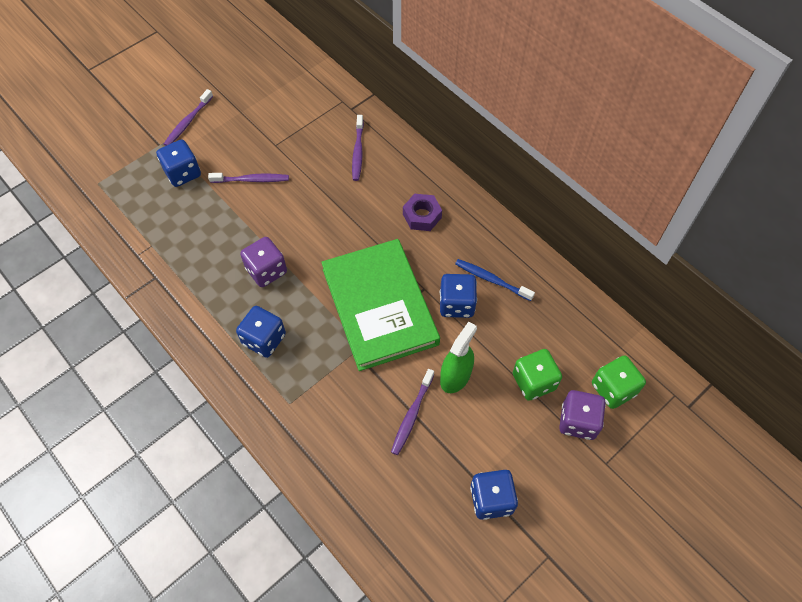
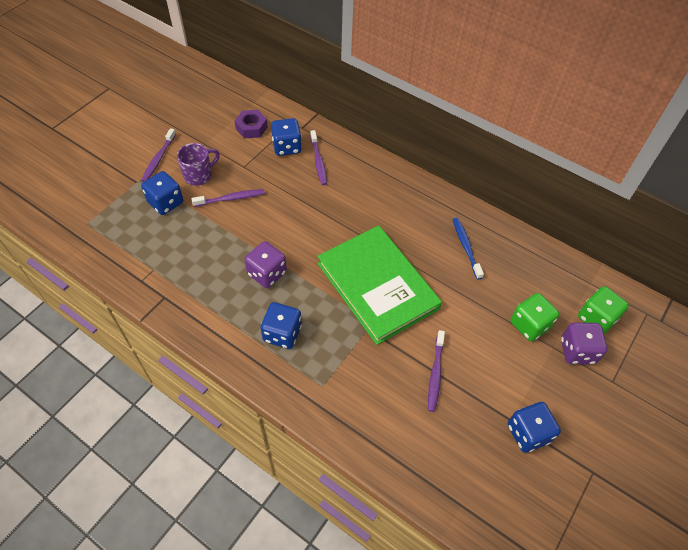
camera: 15 degrees left, 5 degrees down
(225, 147) = (199, 175): none -> purple mug
(422, 216) = (390, 205): purple nut -> purple nut (251, 128)
(455, 376) = (462, 333): green spray bottle -> none
(456, 304) = (443, 272): blue dice -> blue dice (287, 147)
(491, 280) = (466, 247): blue toothbrush -> blue toothbrush turned 60 degrees clockwise

